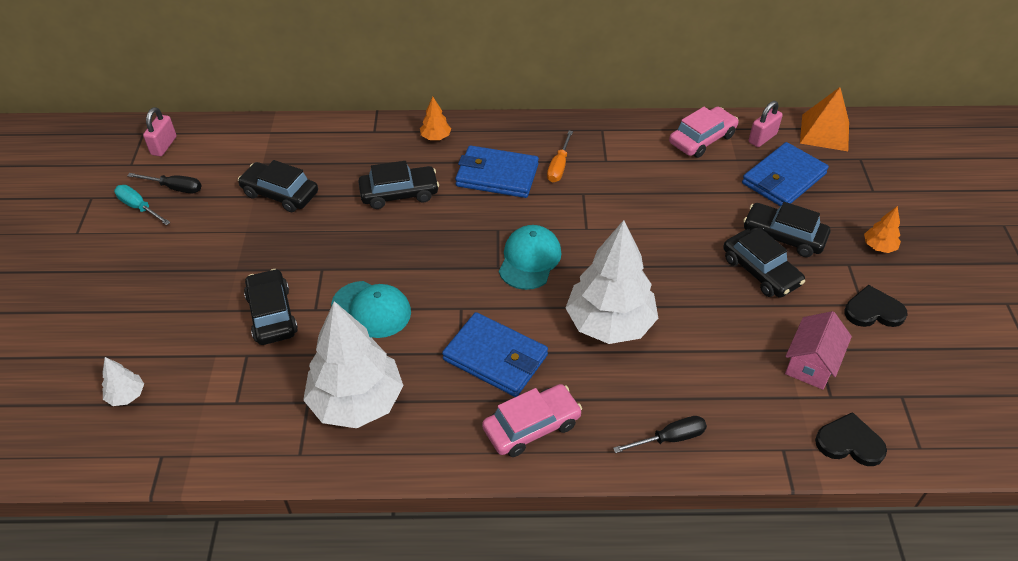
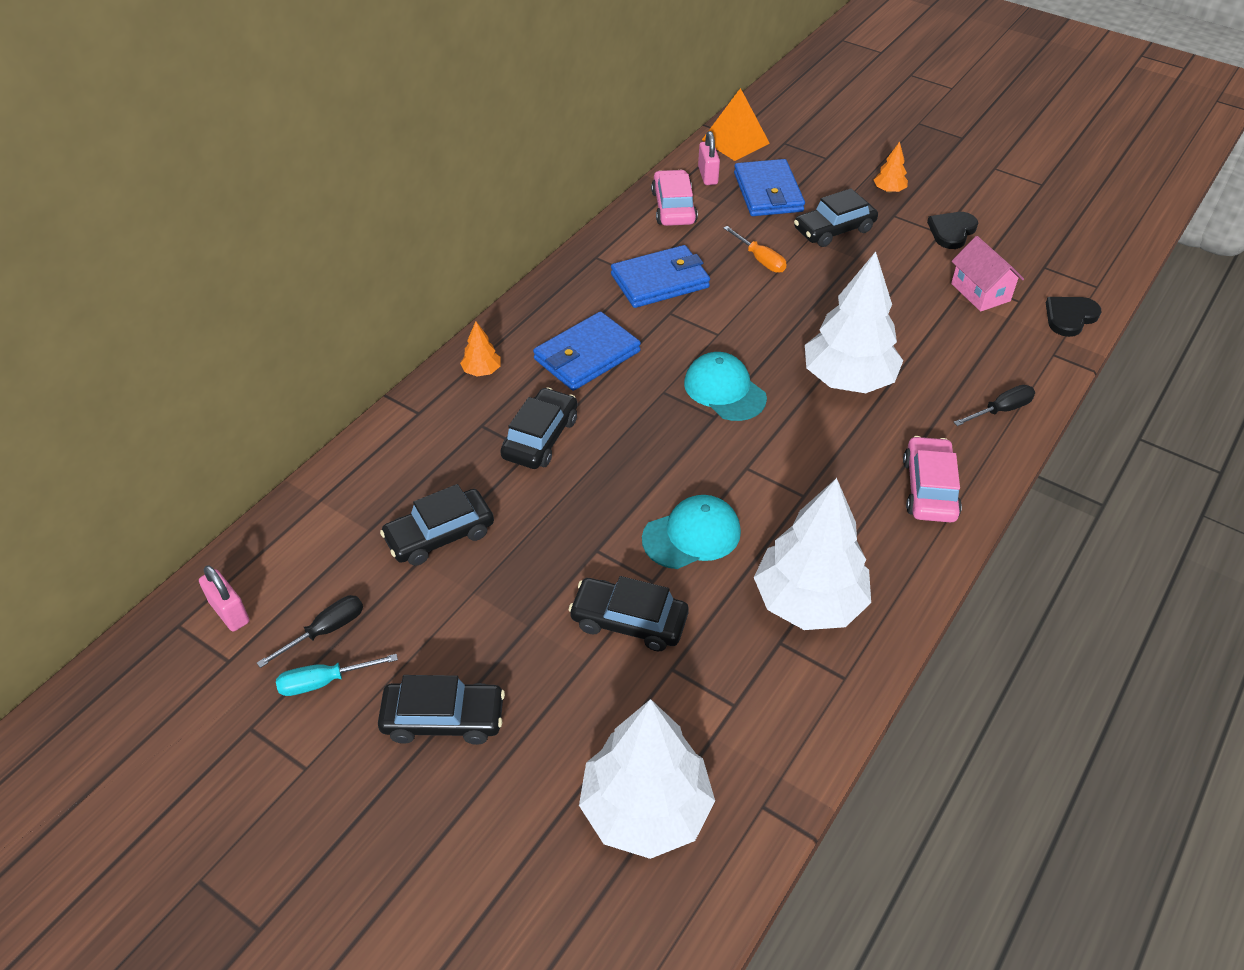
camera: 55 degrees left, 0 degrees up
(126, 395) = (645, 809): white tree -> white tree, size x2.39
(495, 357) = (829, 473): blue wallet -> blue wallet (660, 281)
(559, 166) = (618, 309): orange screwdriver -> orange screwdriver (760, 259)
(669, 438) = (1000, 410): black screwdriver -> black screwdriver turned 45 degrees clockwise
(760, 271) = (861, 263): black car -> black car (443, 719)

